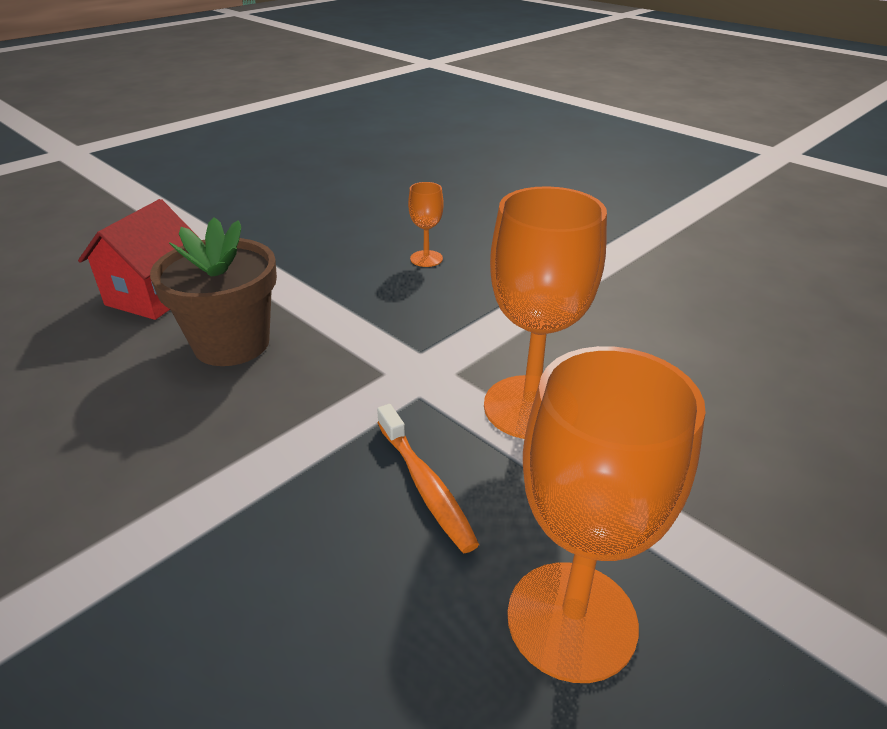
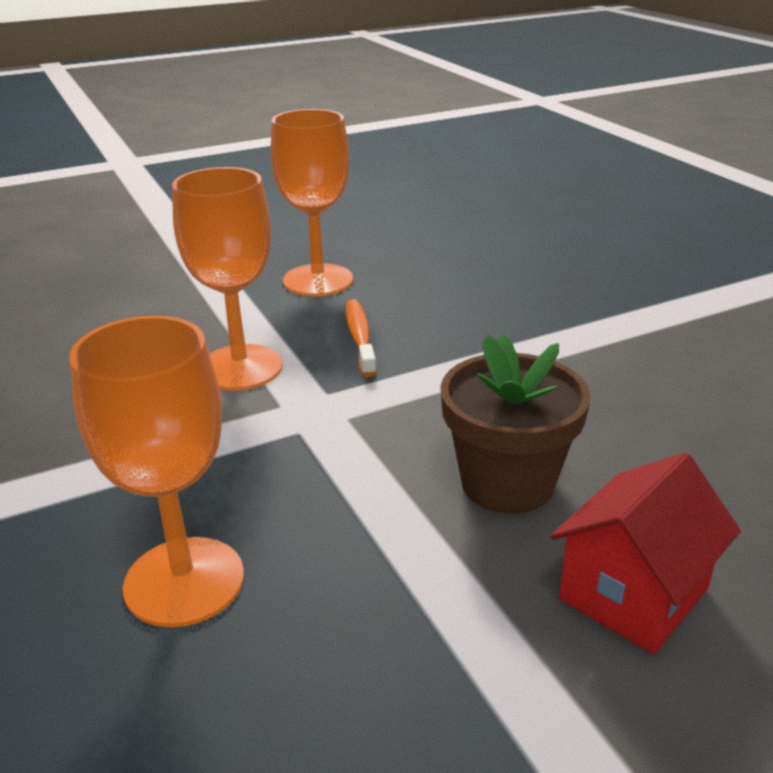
camera: 160 degrees left, 5 degrees down
(426, 259) = (184, 581): orange goblet -> orange goblet, size x2.11

